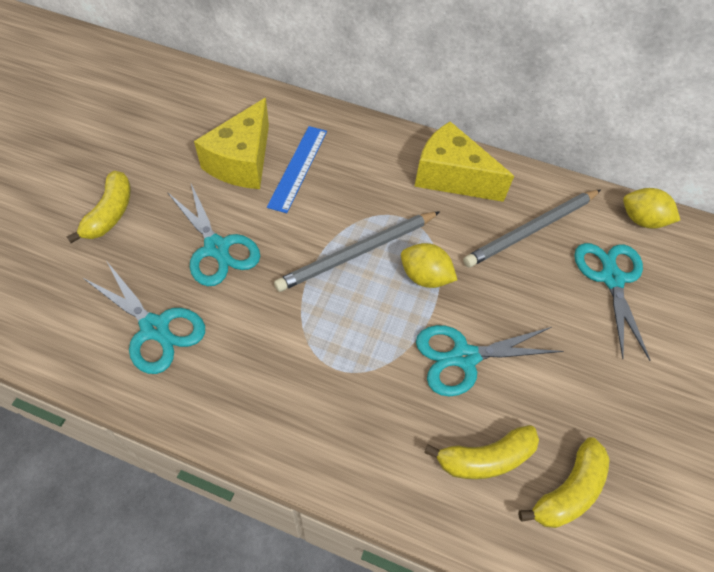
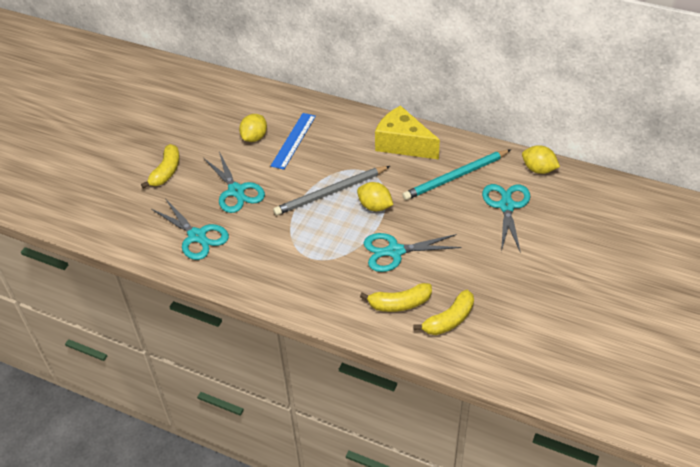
camera: 10 degrees right, 10 degrees down
(242, 161) = (254, 137): yellow cheese -> yellow lemon
(531, 230) = (455, 177): grey pencil -> turquoise pencil

